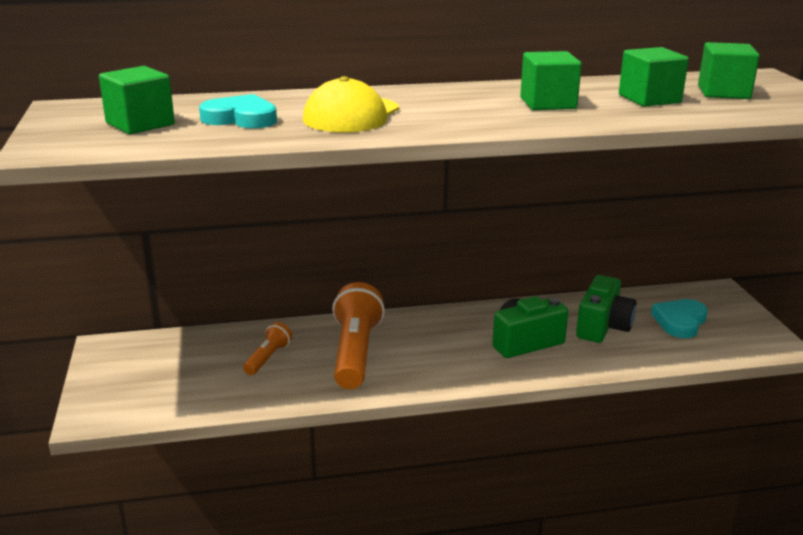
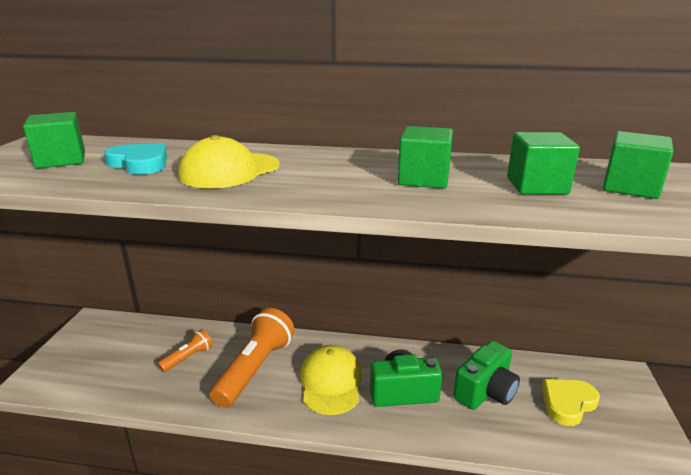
camera: 20 degrees right, 0 degrees up
(446, 348) = (331, 382): none -> yellow cap
(680, 321) = (567, 403): turquoise heart -> yellow heart

